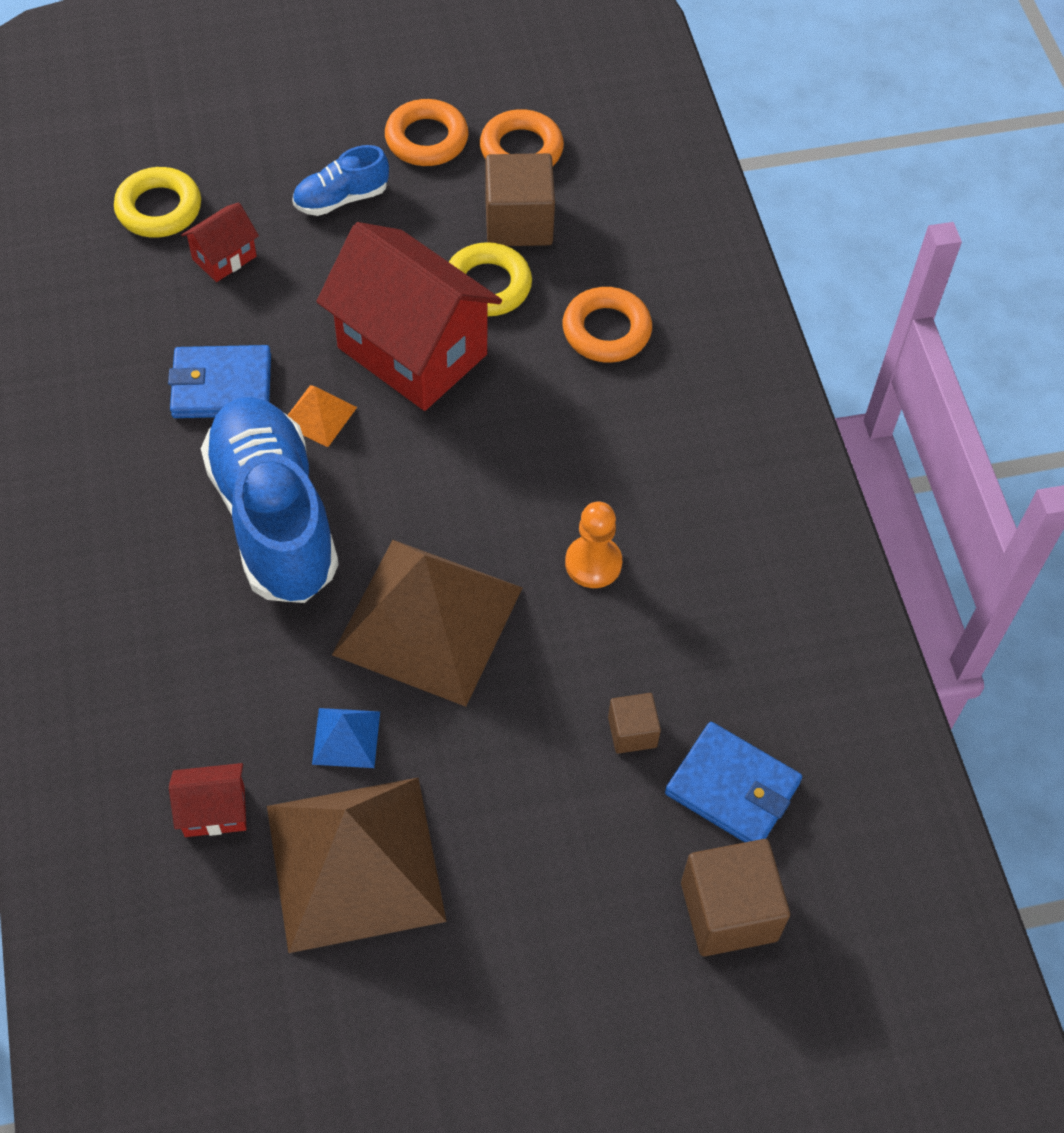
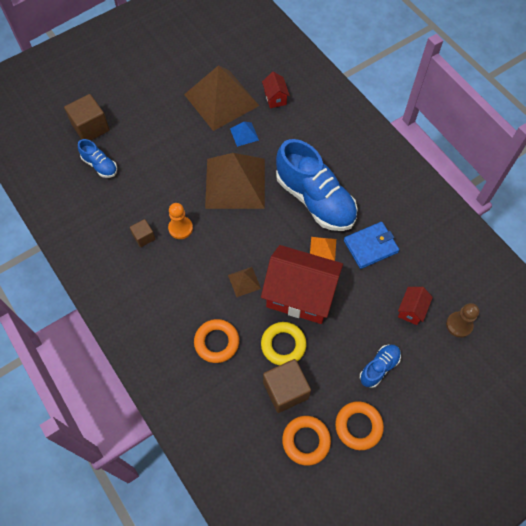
camera: 160 degrees right, 5 degrees up
(159, 208) = (459, 325): yellow ring -> brown pawn
(214, 811) = (275, 98): red house -> red house turned 75 degrees counterclockwise
(507, 412) = (244, 281): none -> brown pyramid
(632, 732) = (143, 171): brown cube -> brown cube (144, 237)
(732, 788) = (100, 165): blue wallet -> blue shoe

